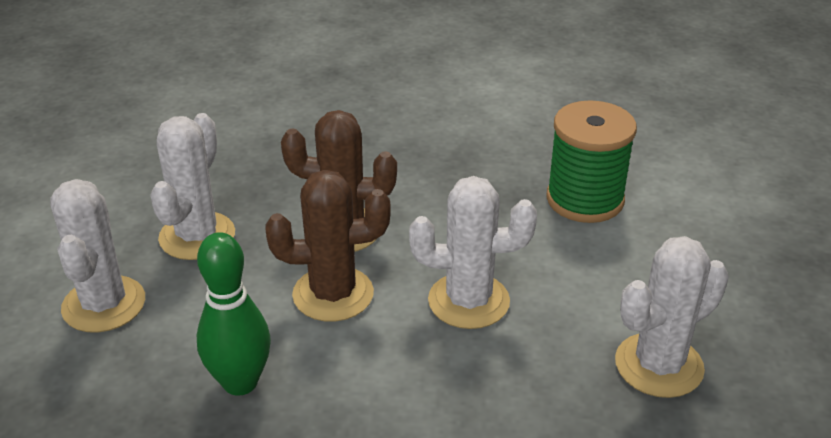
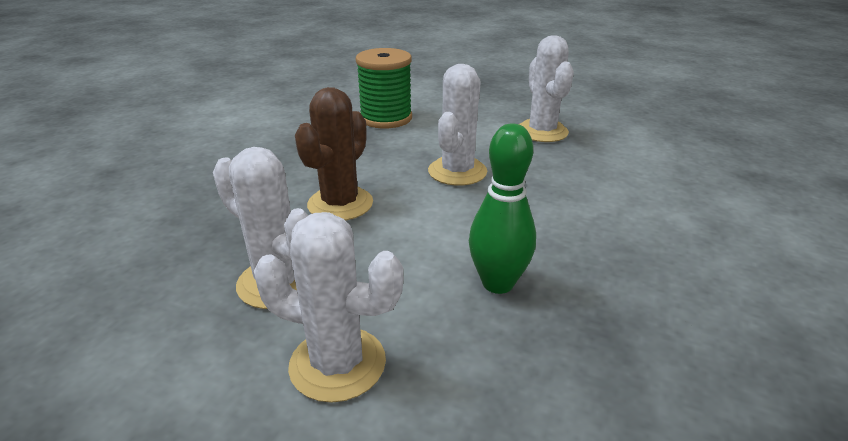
camera: 70 degrees left, 5 degrees down
(333, 294) = (415, 221): brown cactus -> none

